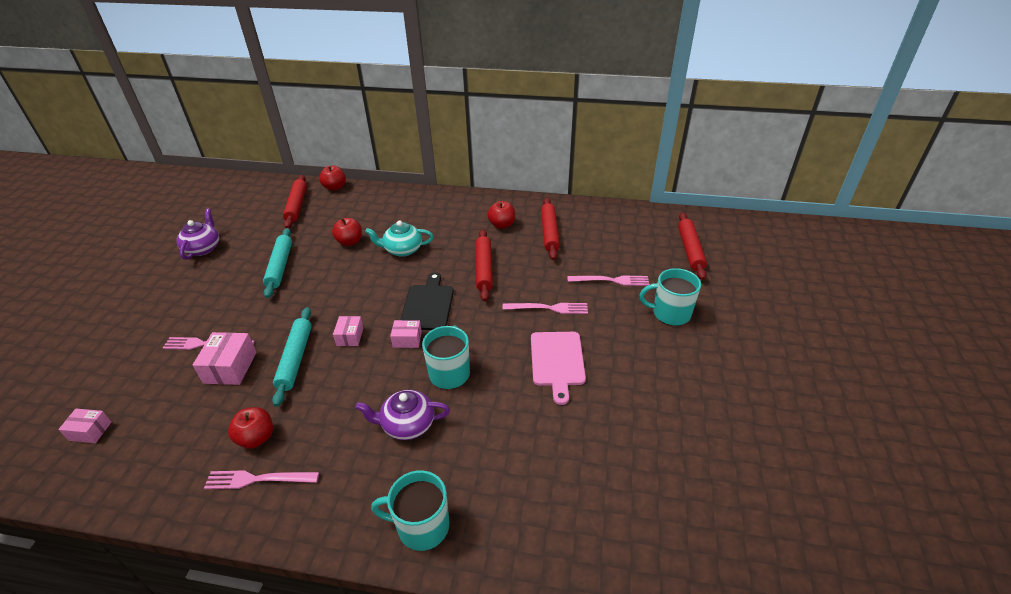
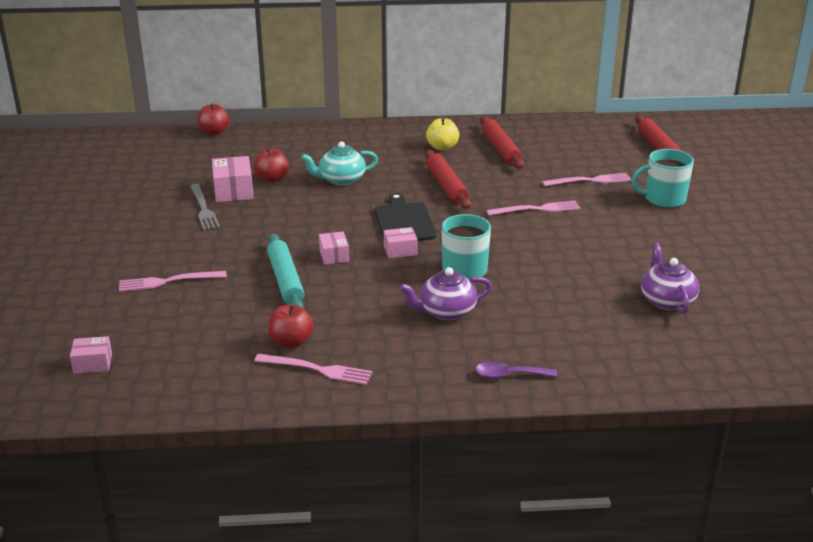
camera: 15 degrees left, 10 degrees down
(203, 248) = (89, 203): purple teapot -> purple teapot (666, 300)
(230, 367) = (214, 295): pink box -> pink box (233, 191)
(258, 479) = (317, 369): pink fork -> pink fork turned 150 degrees counterclockwise
(280, 266) = (203, 209): turquoise rolling pin -> grey fork
(297, 206) = (178, 153): red rolling pin -> none
(421, 526) = (509, 375): turquoise mug -> purple spoon
(502, 225) = (442, 147): red apple -> yellow apple
(557, 361) = (570, 247): pink cutting board -> none

